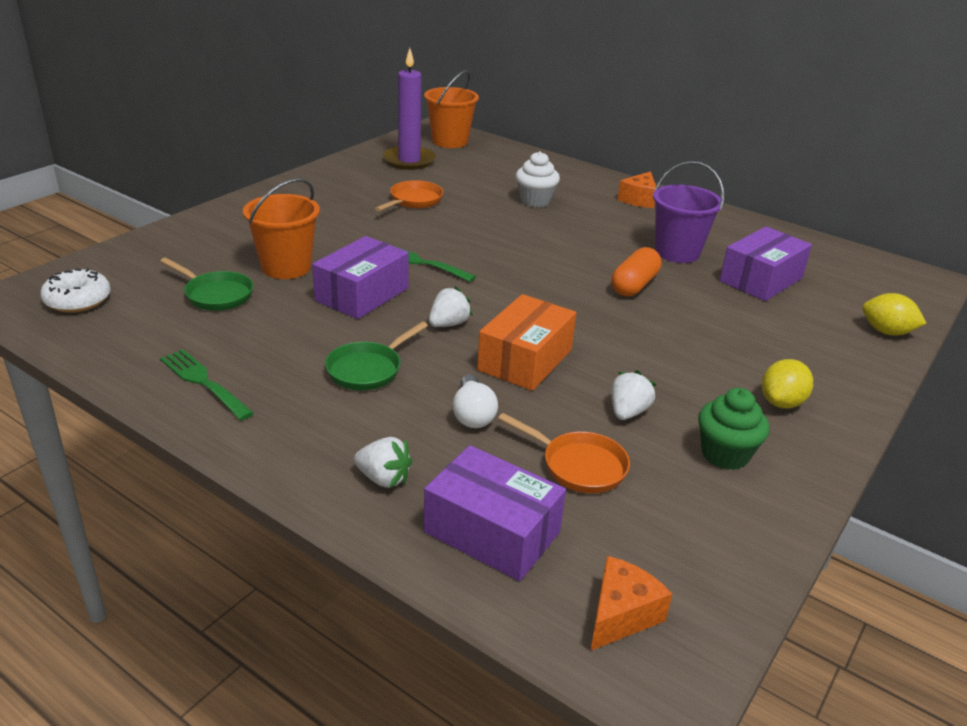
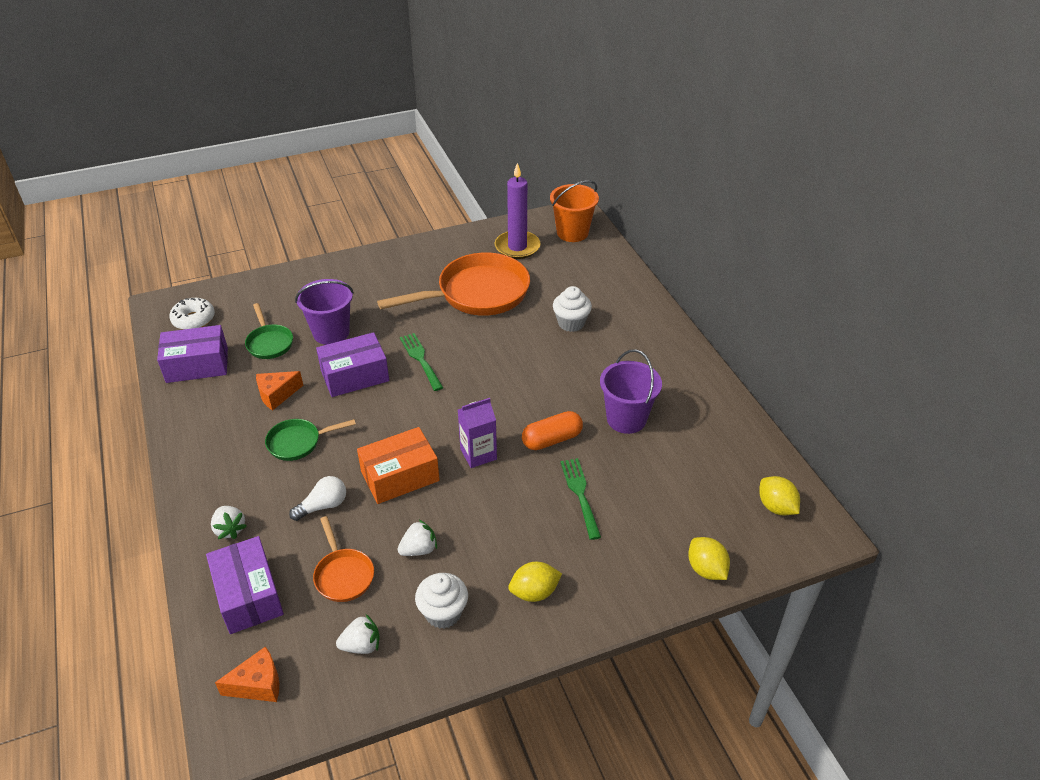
camera: 35 degrees right, 10 degrees up
(204, 382) = (203, 414): green fork -> green fork (580, 494)
(286, 267) = (331, 333): orange bucket -> purple bucket
(413, 201) = (477, 294): orange pan -> orange pan, size x2.04
(448, 324) = (383, 424): white strawberry -> white strawberry (361, 645)
(473, 414) = (323, 506): white light bulb -> white light bulb turned 150 degrees counterclockwise
(581, 317) = (478, 454): none -> purple carton
(639, 199) = (661, 349): orange cheese -> orange cheese (277, 395)
(725, 454) = (443, 613): green cupcake -> white cupcake
(760, 279) = (664, 474): purple box -> purple box (197, 365)
(872, 274) = (776, 507): none -> yellow lemon

